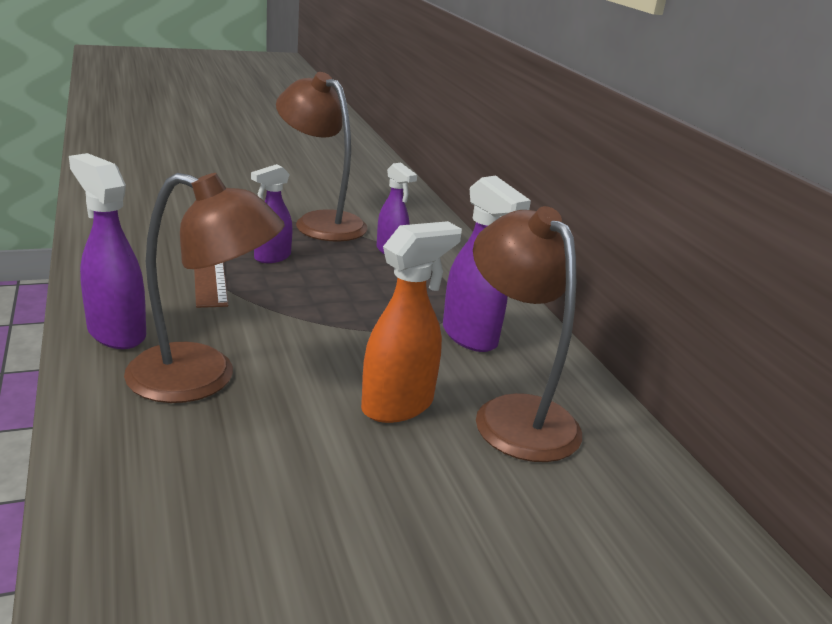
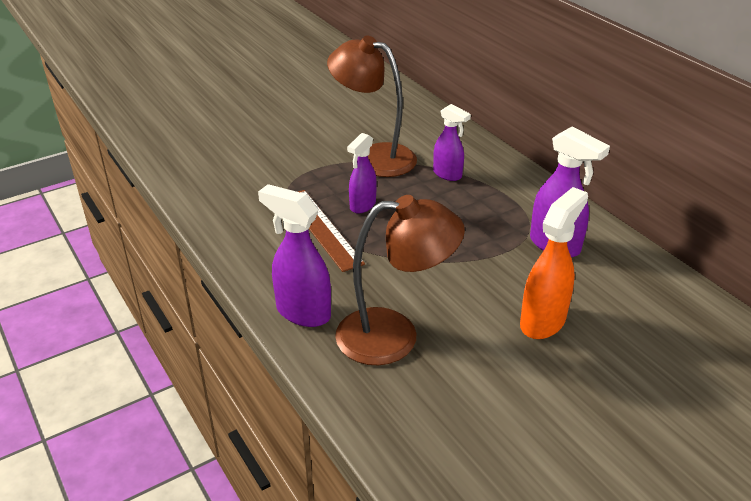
camera: 10 degrees left, 10 degrees up
(514, 414) = (624, 307): brown lamp -> none

